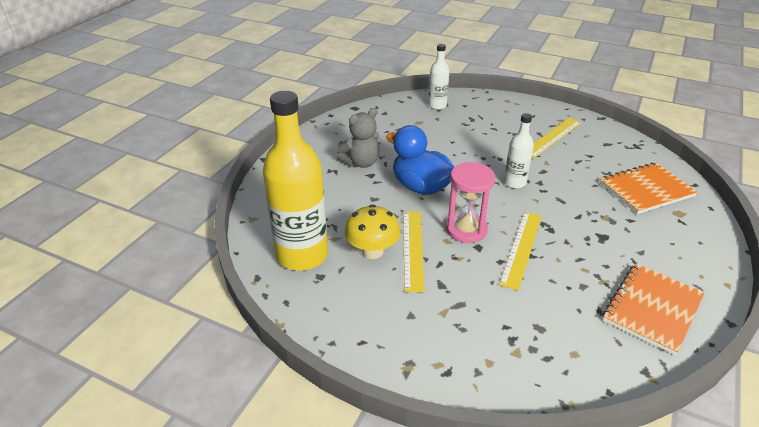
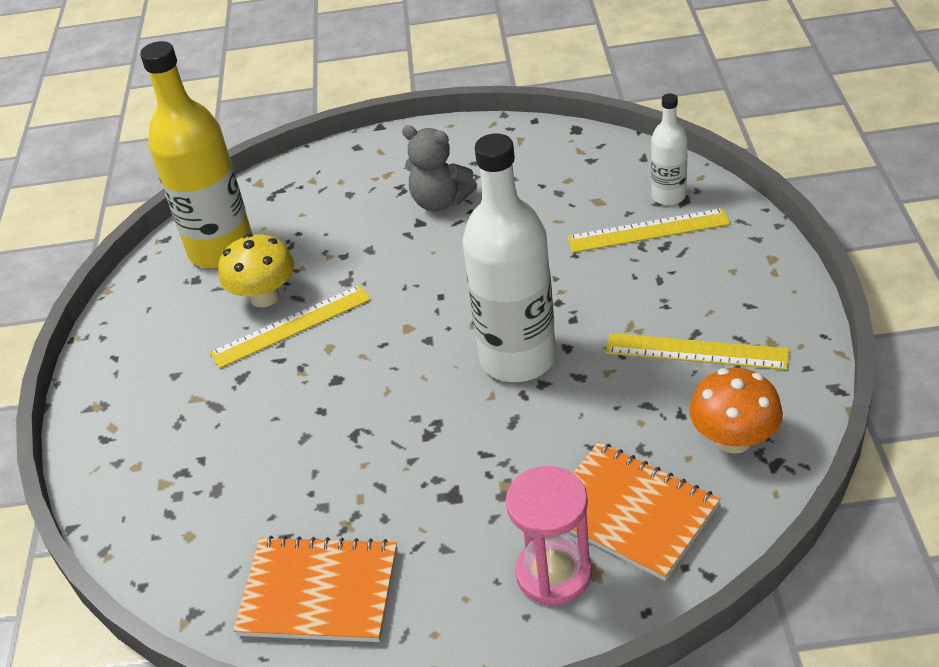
camera: 65 degrees right, 5 degrees up
(421, 187) = (429, 276): blue duck -> none
(466, 229) = (365, 354): pink hourglass -> pink hourglass (554, 573)
(514, 183) = (517, 358): white bottle -> white bottle, size x1.99
(521, 248) = (362, 420): yellow ruler -> yellow ruler (648, 231)
(615, 149) = (733, 439): none -> orange mushroom

